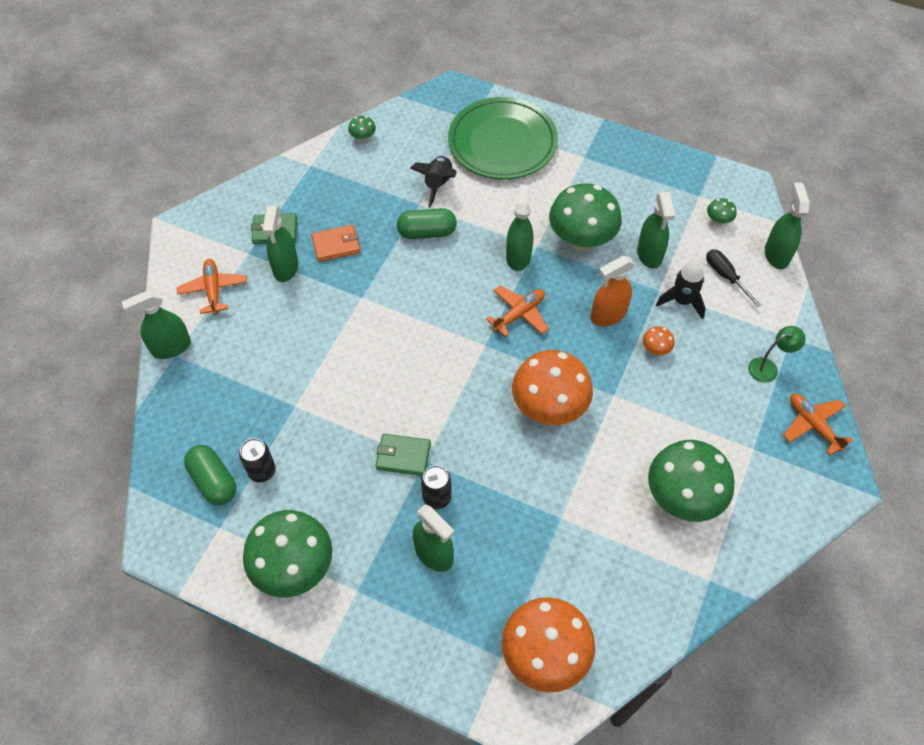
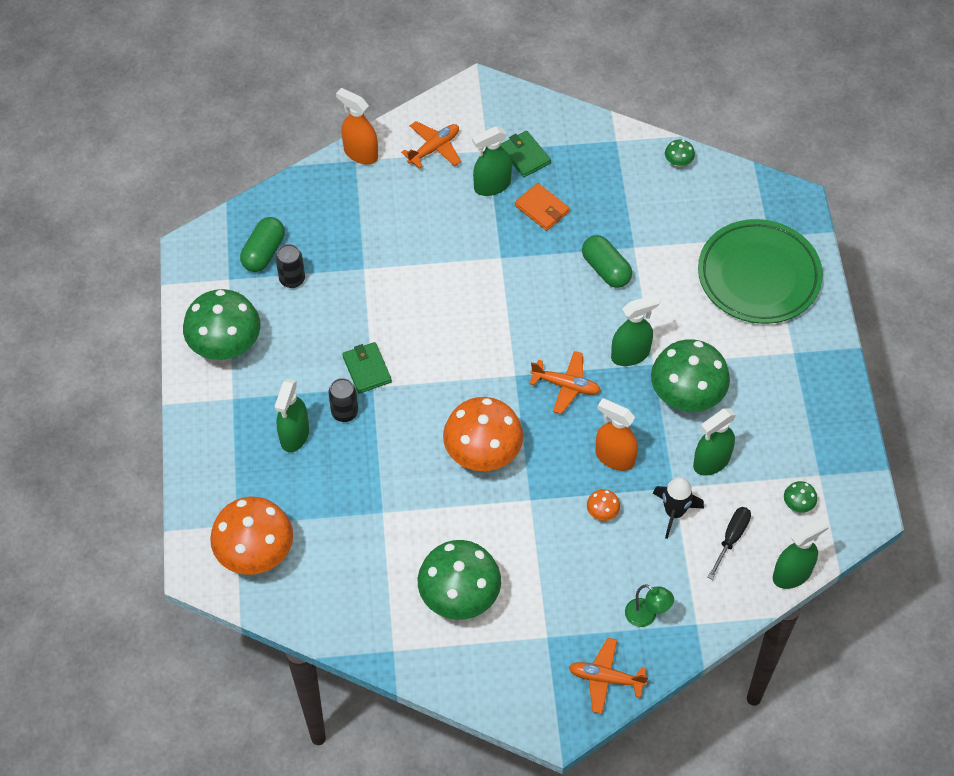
camera: 60 degrees right, 0 degrees up
(171, 347) = (360, 153): green spray bottle -> orange spray bottle
(438, 184) = (668, 249): black rocket -> none
(813, 425) = (606, 678): orange plane -> orange plane turned 105 degrees counterclockwise

